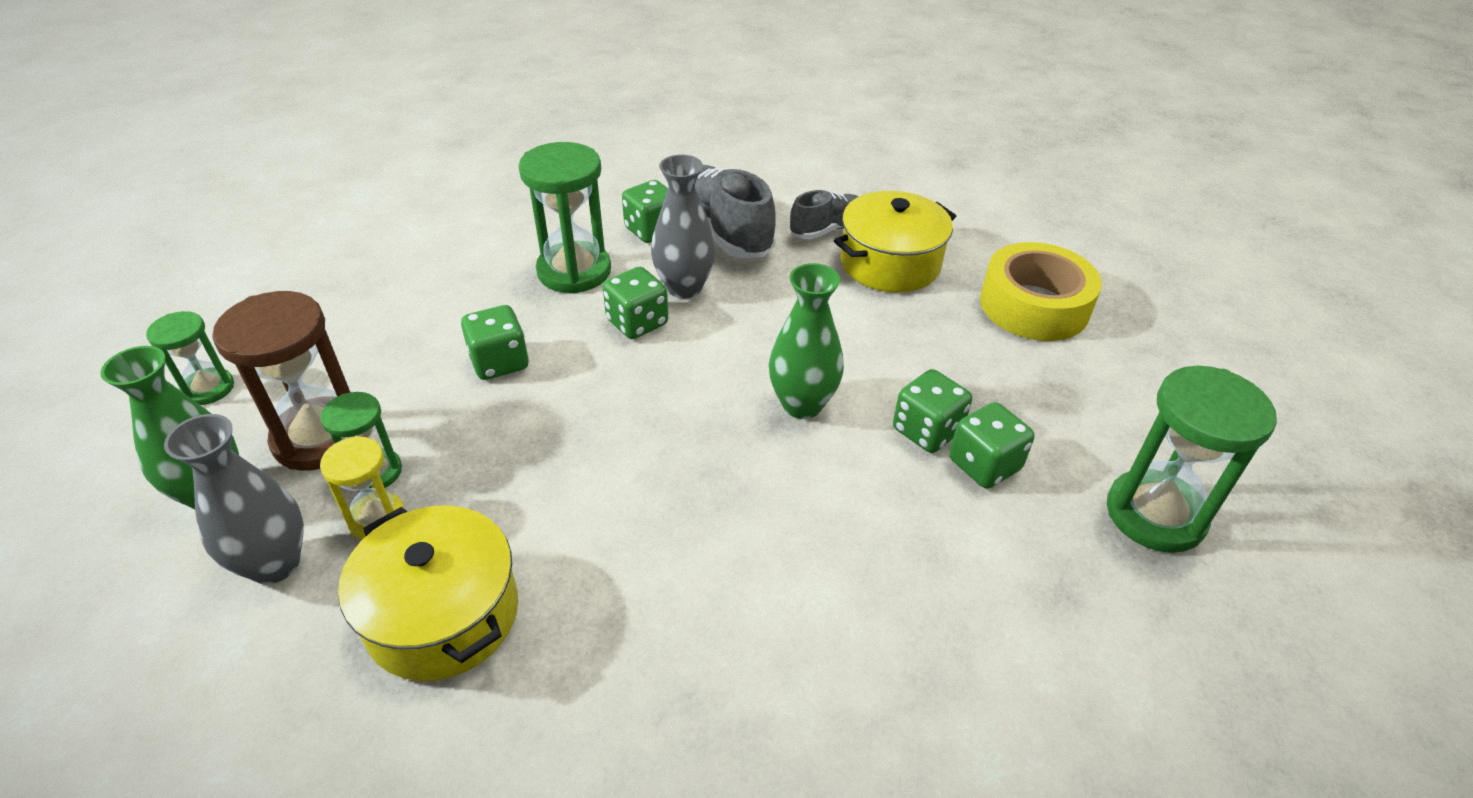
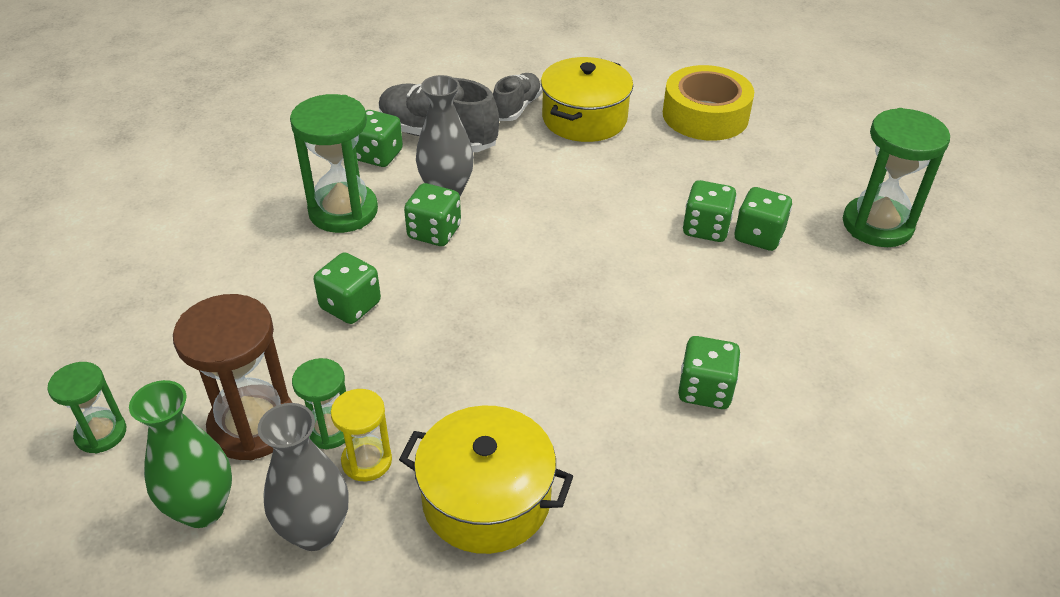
camera: 30 degrees left, 0 degrees up
(767, 613) = (705, 390): none -> green dice
(802, 404) = (609, 244): green vase -> none

